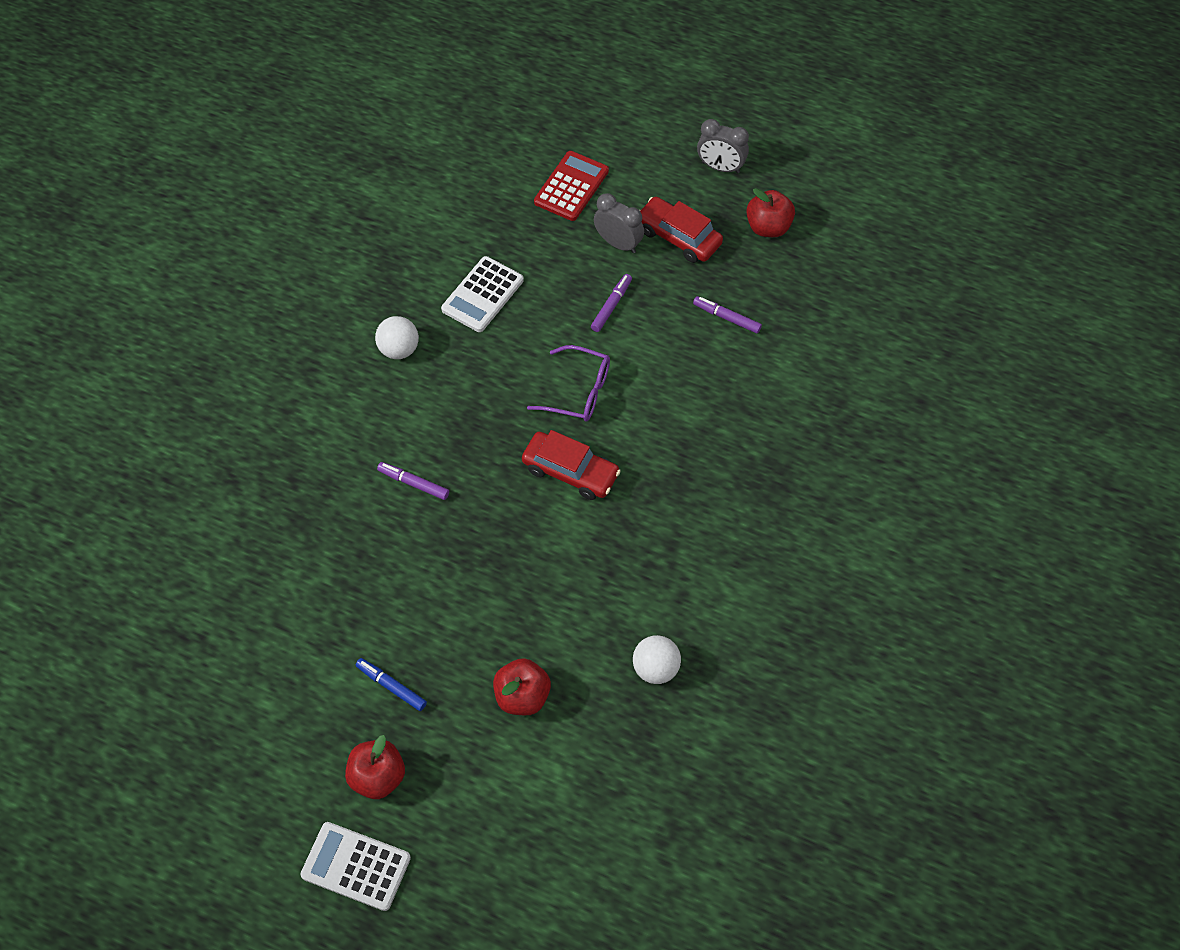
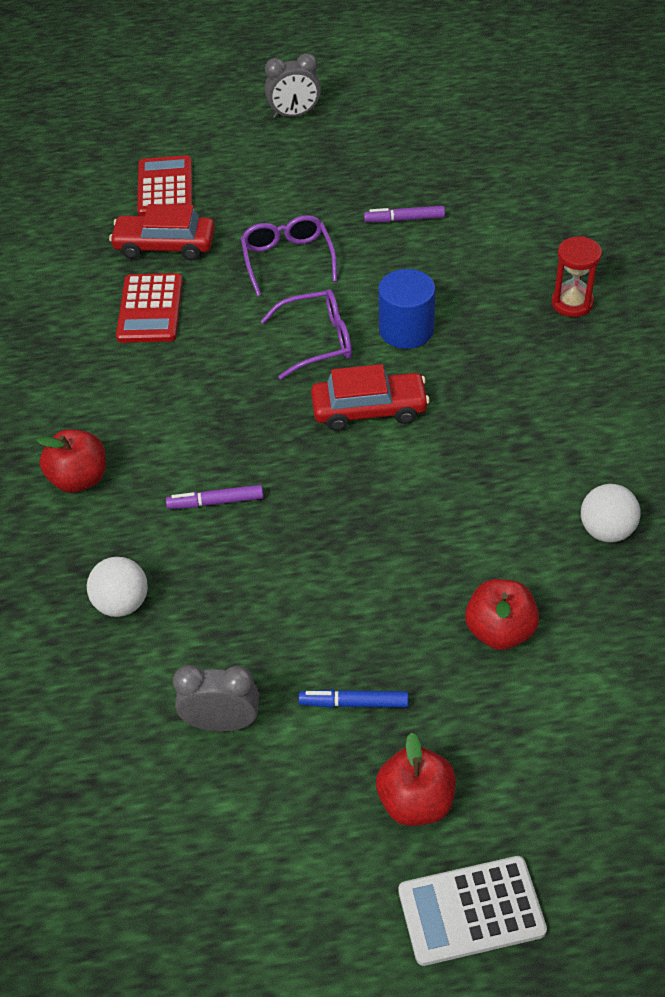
camera: 30 degrees left, 10 degrees down
(399, 349) = (100, 394): white ball -> white ball (122, 603)
(482, 295) = (150, 309): white calculator -> red calculator
(611, 306) = (287, 259): purple marker -> purple glasses
(618, 243) = (250, 210): grey clock -> grey clock (222, 723)
(649, 419) = (406, 330): none -> blue cylinder
(678, 237) = (303, 180): red car -> red car (165, 245)
(768, 227) = (378, 138): red apple -> red apple (79, 479)
(791, 468) = (572, 303): none -> red hourglass

